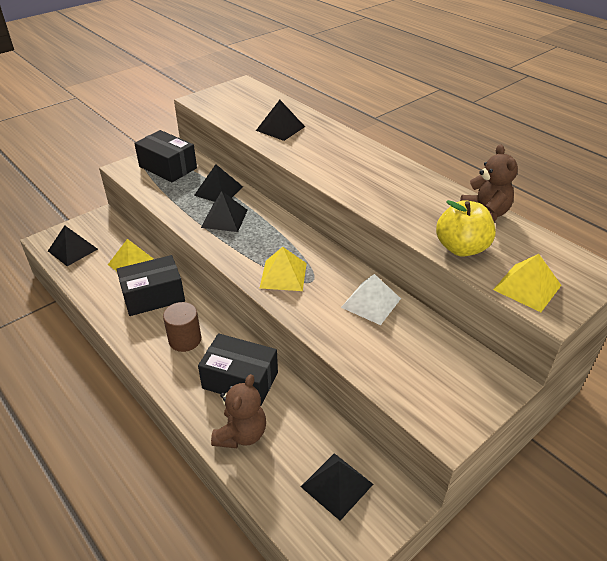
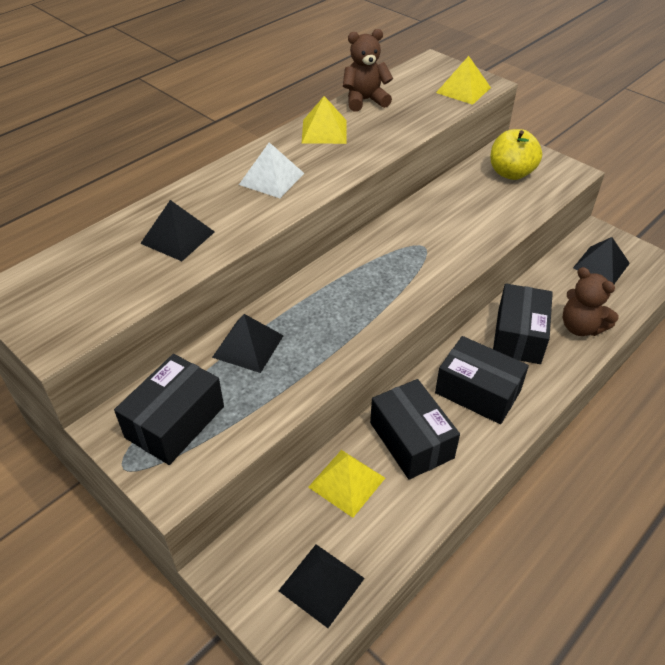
camera: 95 degrees left, 5 degrees up
(185, 340) = (478, 391): brown cylinder -> black box
(224, 218) = (317, 330): black pyramid -> none
(241, 434) = (581, 327): brown teddy bear -> brown teddy bear turned 150 degrees counterclockwise
(283, 275) = (419, 267): yellow pyramid -> yellow pyramid (324, 131)
(371, 303) = (445, 207): white pyramid -> white pyramid (272, 179)
(461, 248) = (420, 115): yellow apple -> yellow apple (511, 173)

